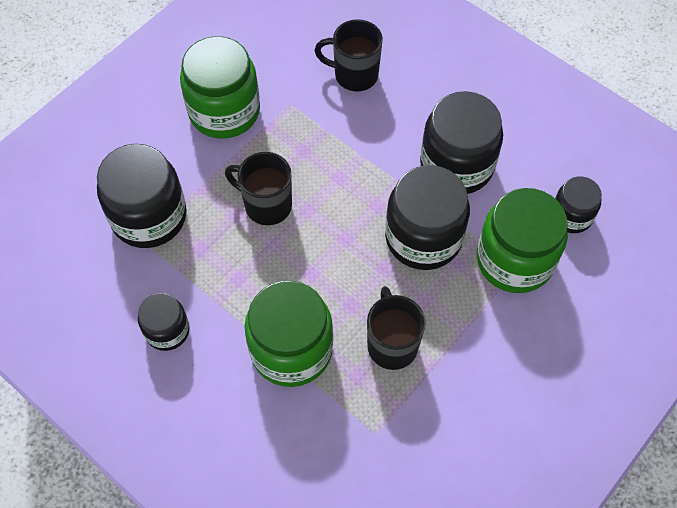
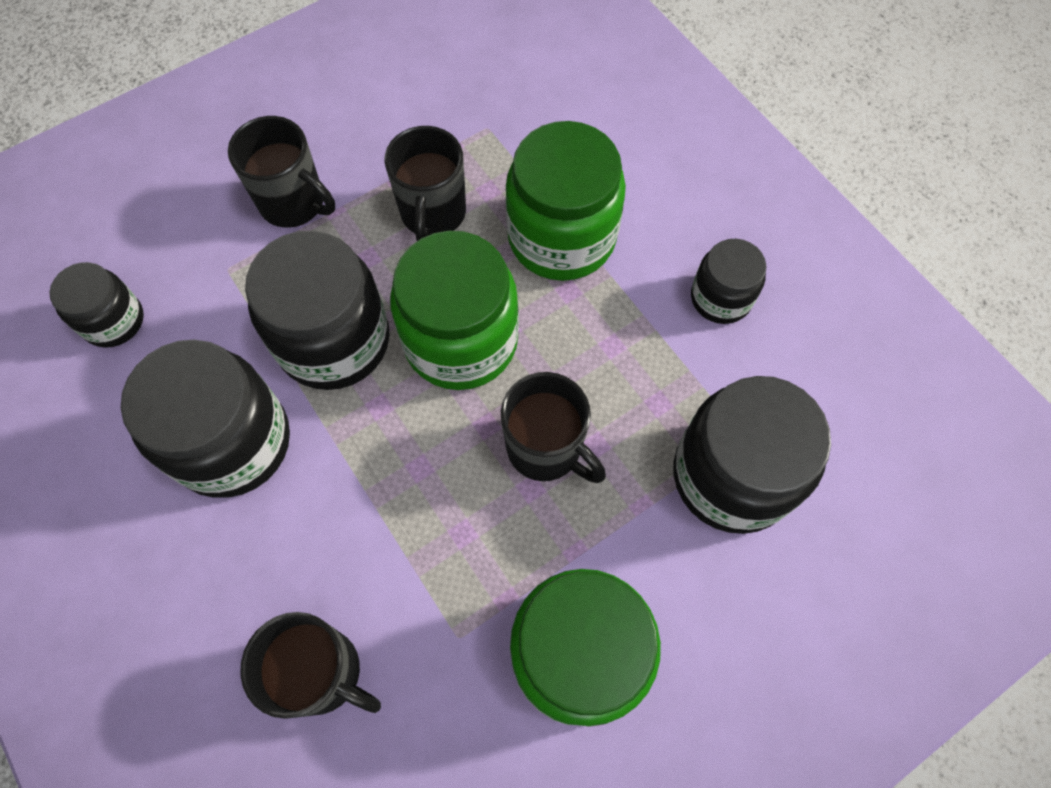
camera: 165 degrees left, 5 degrees up
(497, 327) = (294, 203): none -> black mug
(514, 260) = (226, 279): green jar -> green jar (461, 340)

